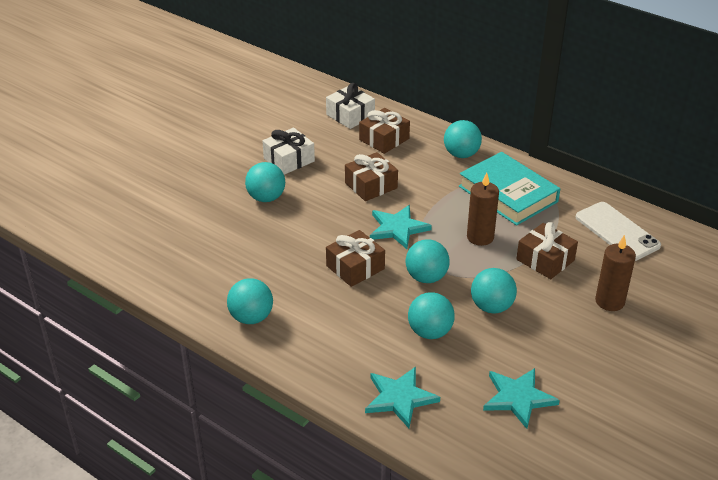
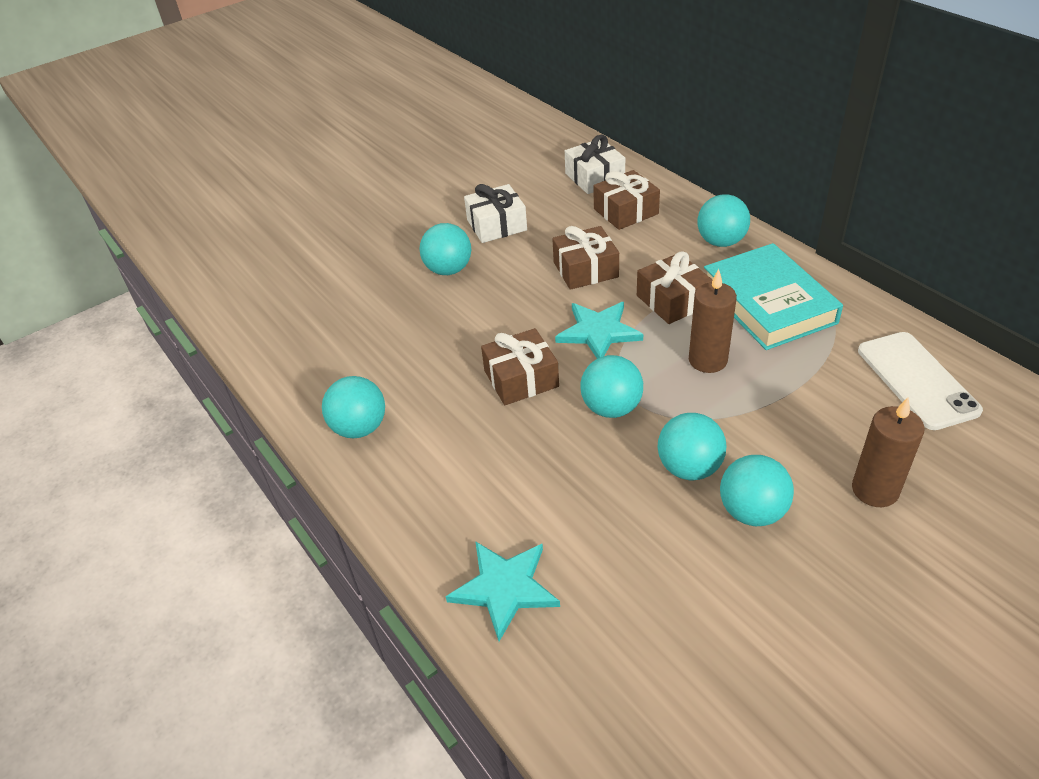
camera: 20 degrees right, 5 degrees up
(430, 332) = (586, 491): turquoise ball -> turquoise ball (752, 511)
(518, 398) = (680, 625): turquoise star -> none
(545, 260) = (792, 408): brown gift -> brown gift (673, 300)

